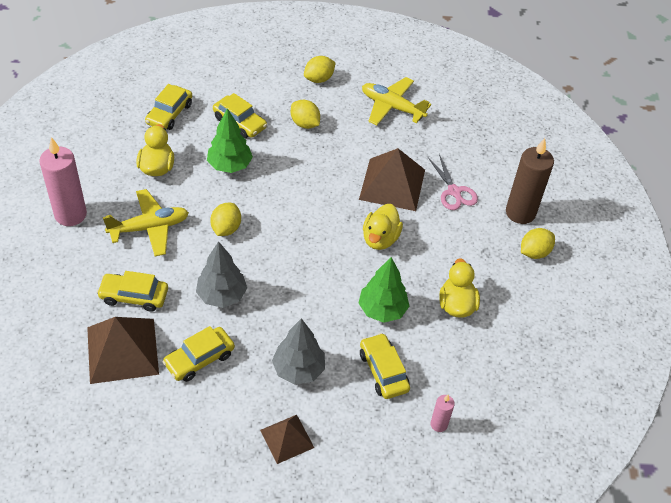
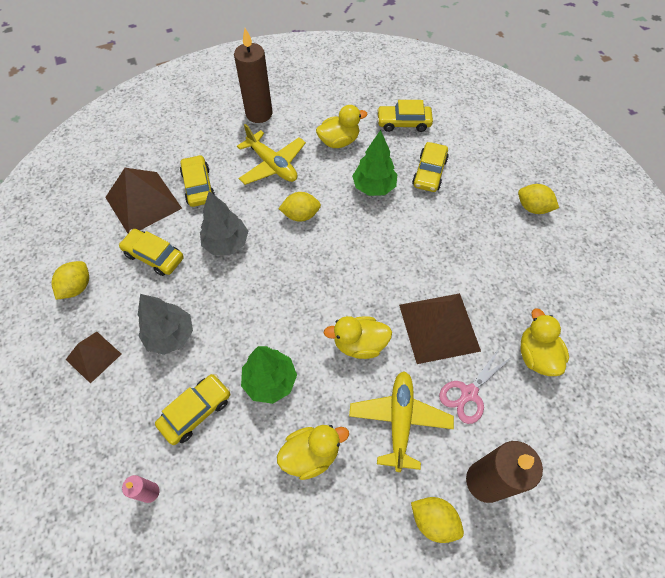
camera: 70 degrees right, 10 degrees up
(70, 214) = (259, 114): pink candle -> brown candle
(305, 124) = (465, 221): yellow lemon -> yellow lemon (77, 287)
(392, 107) = (546, 285): yellow plane -> yellow plane (399, 420)
(444, 141) = (536, 355): none -> yellow duck

